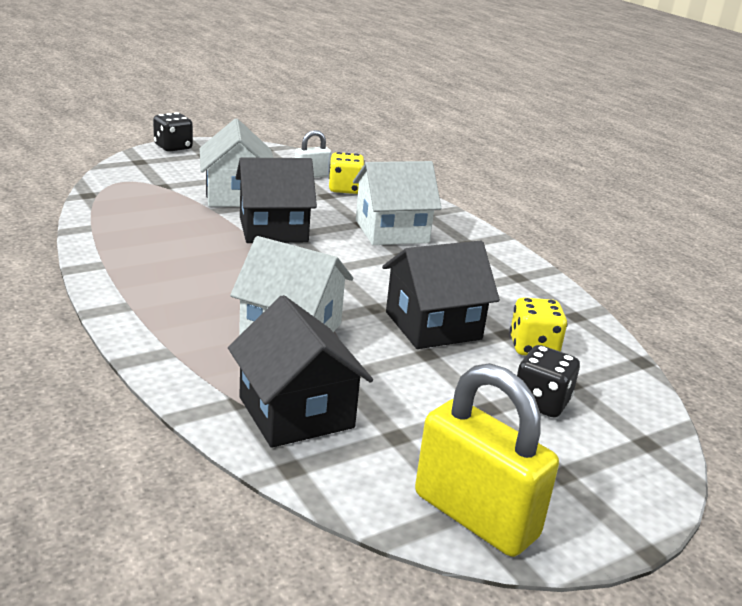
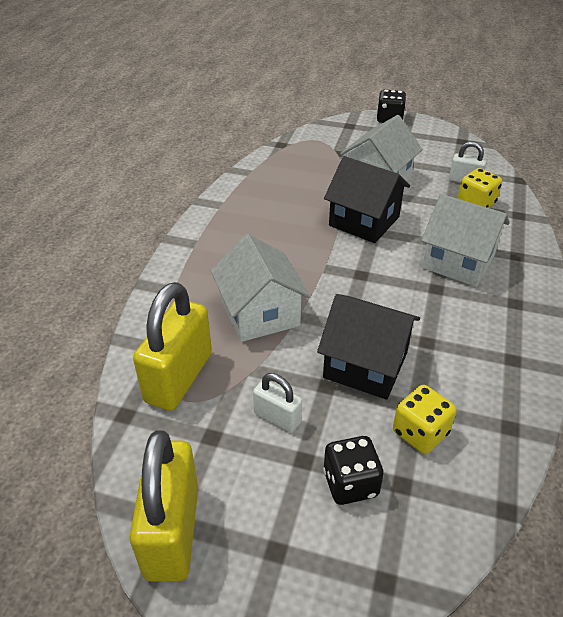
camera: 50 degrees right, 15 degrees up
(296, 412) = (179, 377): black house -> yellow padlock
(426, 393) = (277, 417): none -> white padlock

